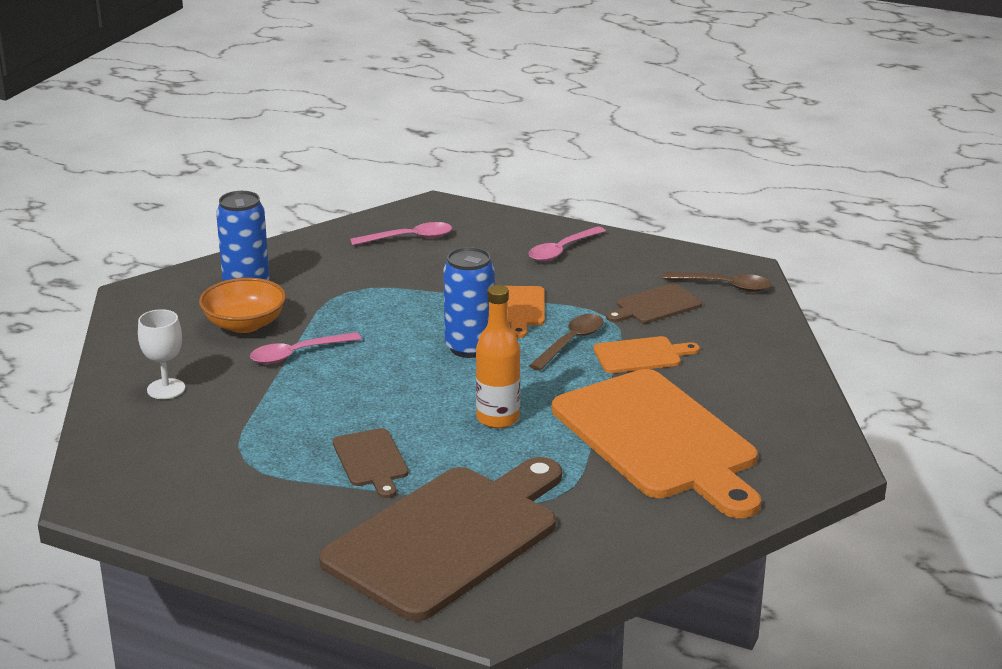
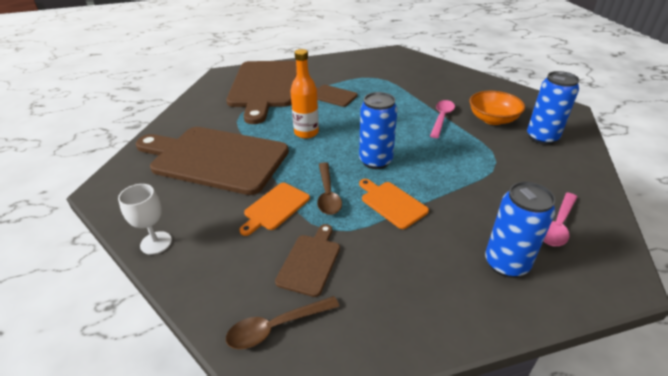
camera: 140 degrees right, 10 degrees up
(166, 389) = (453, 84): white goblet -> white goblet (156, 243)
(498, 241) = (506, 263): none -> blue can
(562, 250) = (451, 285): pink spoon -> none
(658, 439) = (215, 158): orange cutting board -> brown cutting board

